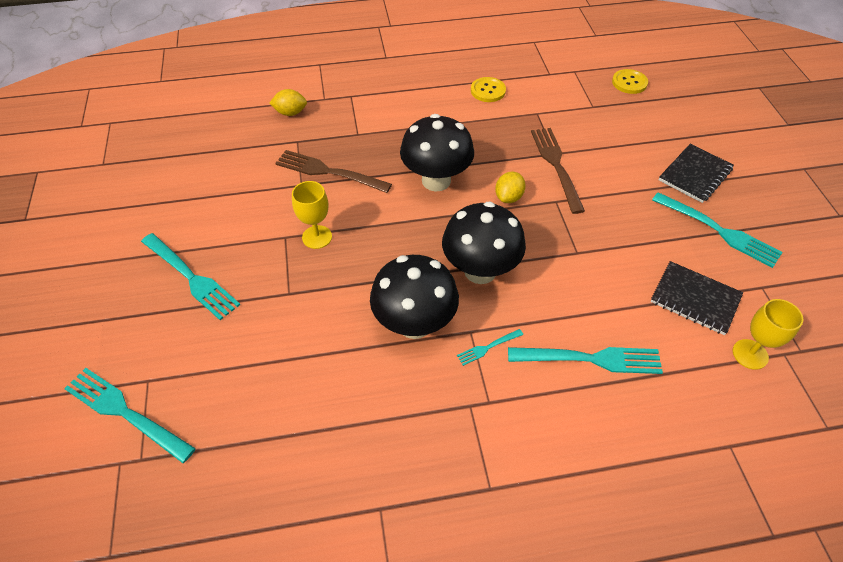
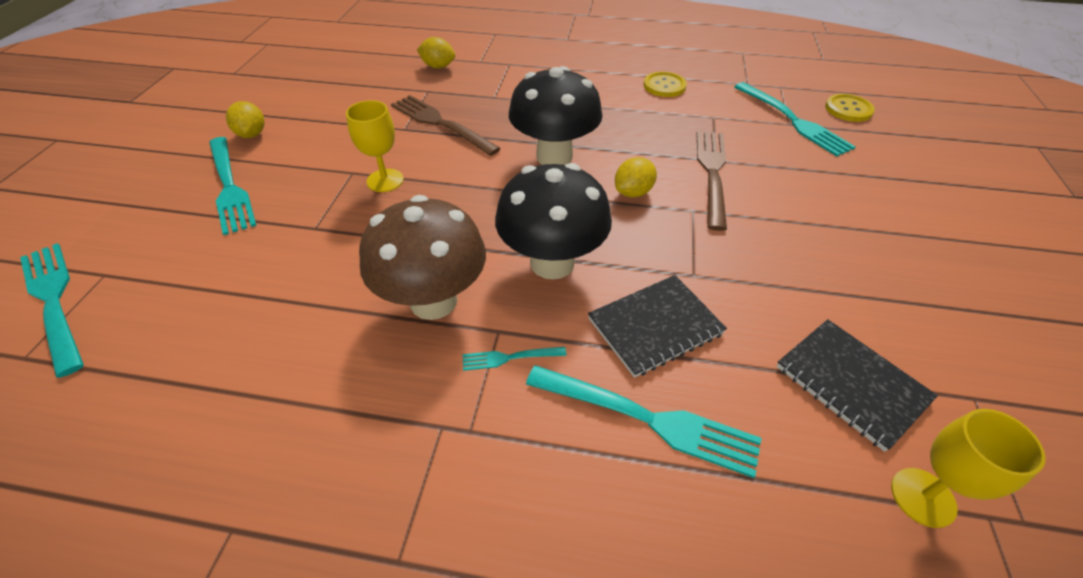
camera: 20 degrees right, 5 degrees down
(172, 223) = (252, 134): none -> yellow lemon
(414, 324) = (433, 301): black mushroom -> brown mushroom
(695, 175) = (906, 224): black notebook -> black notebook (655, 326)
(719, 231) = (922, 301): turquoise fork -> turquoise fork (793, 120)

